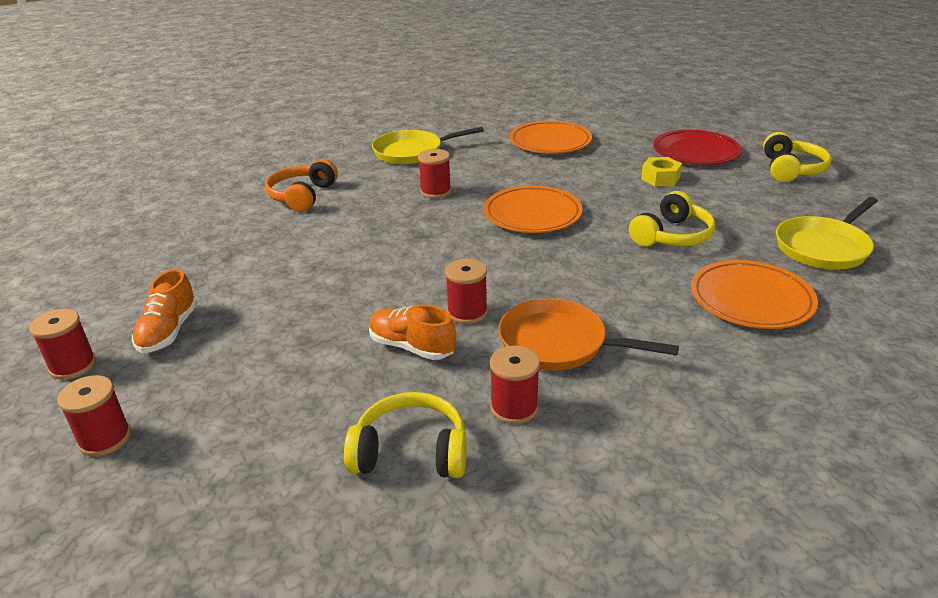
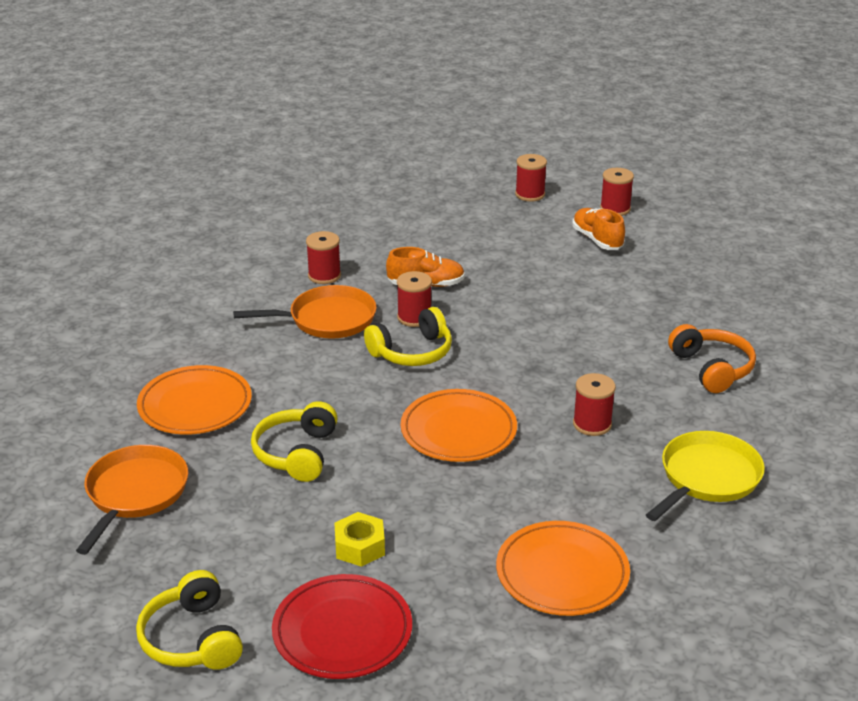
camera: 145 degrees right, 0 degrees up
(411, 452) = (362, 240): yellow headphones -> yellow headphones (412, 352)
(823, 247) = (135, 494): yellow pan -> orange pan

